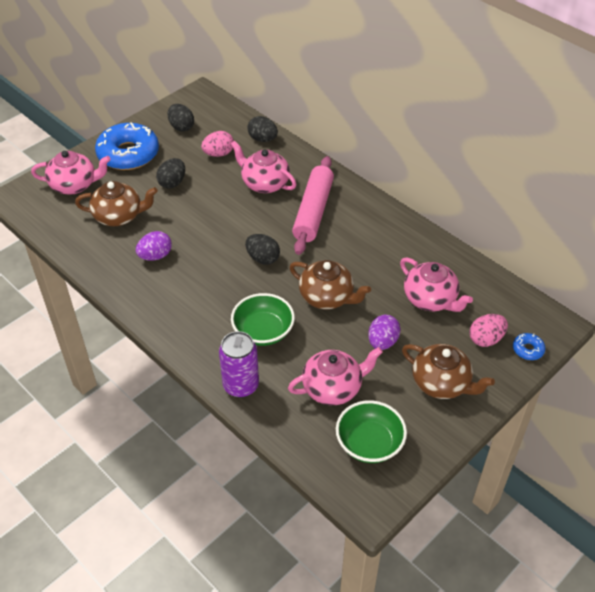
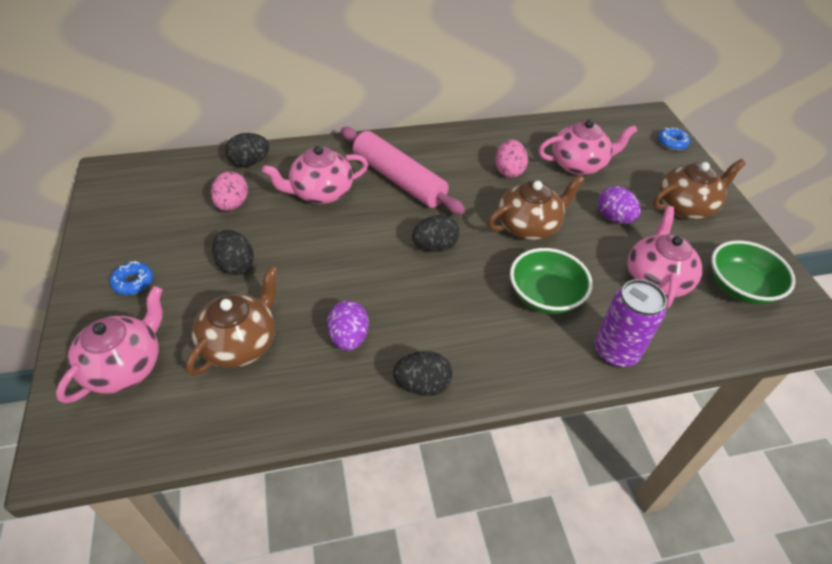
camera: 60 degrees left, 0 degrees up
(128, 154) = (133, 282): blue donut -> blue donut, size x0.41
(181, 127) = (146, 213): black egg -> black egg (422, 385)
(486, 339) = (647, 158): pink egg -> pink egg (509, 171)

